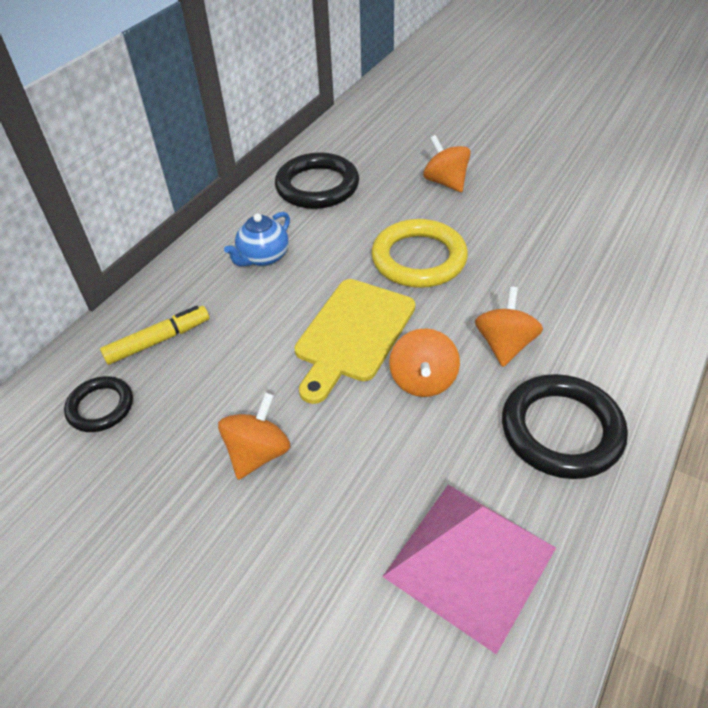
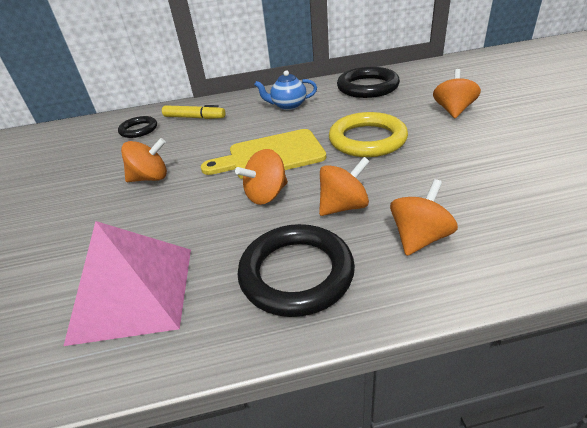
camera: 50 degrees right, 10 degrees down
(593, 334) = (419, 238): none -> orange spinning top

